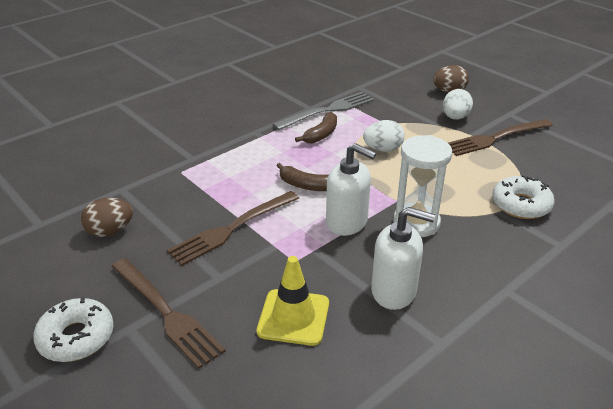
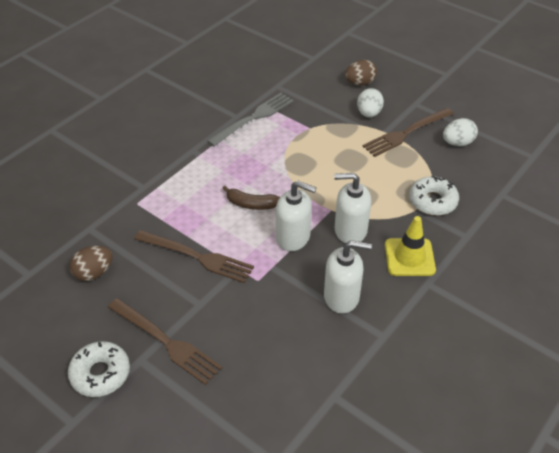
camera: 10 degrees left, 10 degrees up
(231, 229) = (198, 257): brown fork -> brown fork turned 105 degrees counterclockwise
(293, 317) = (268, 331): yellow traffic cone -> yellow traffic cone (409, 257)
(321, 134) = (253, 147): brown banana -> none
(383, 149) = (310, 157): white egg -> white egg (457, 143)
(416, 223) = (350, 230): white hourglass -> white soap dispenser

